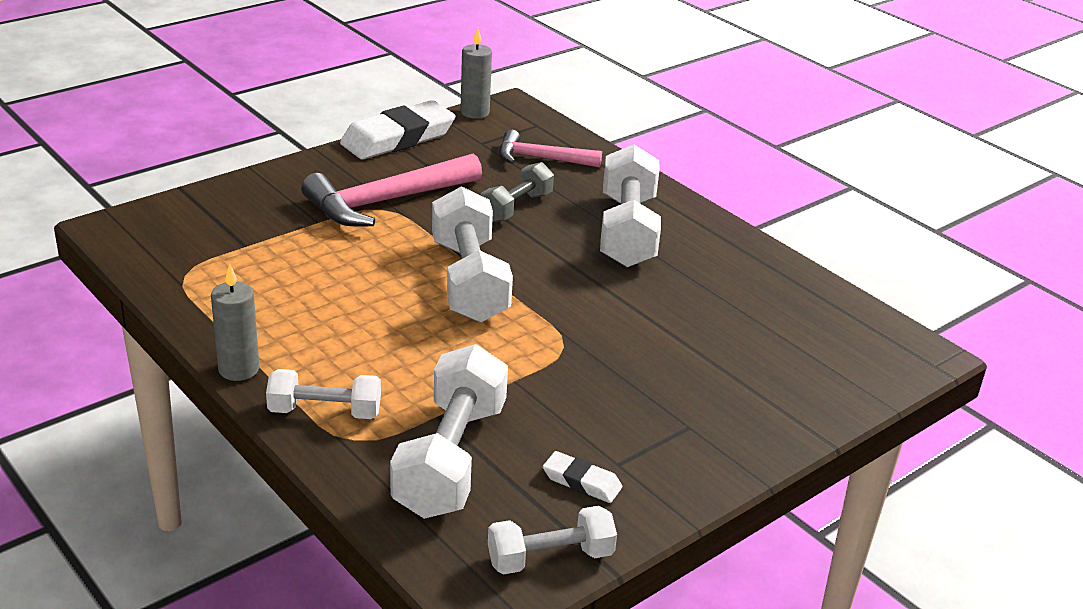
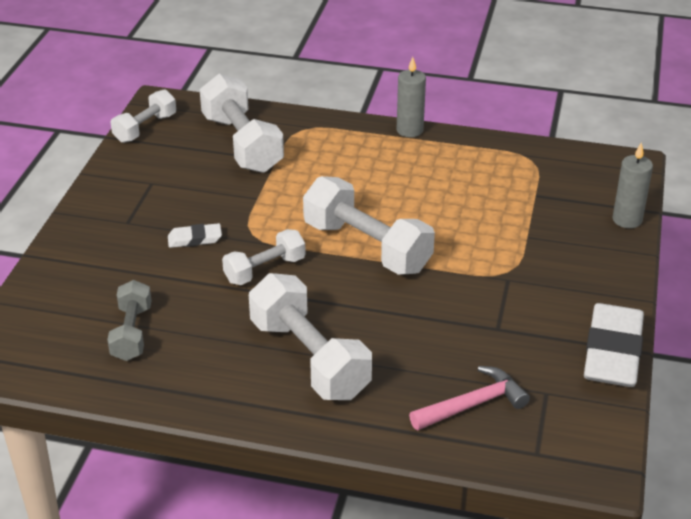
camera: 145 degrees right, 5 degrees up
(325, 412) = (335, 133): white dumbbell -> white dumbbell (265, 270)
(386, 201) = (515, 280): pink hammer -> none
(475, 112) = (610, 433): grey candle -> grey candle (627, 220)
(516, 207) = (420, 331): grey dumbbell -> grey dumbbell (132, 333)
(581, 482) = (162, 165): white eraser -> white eraser (195, 239)

